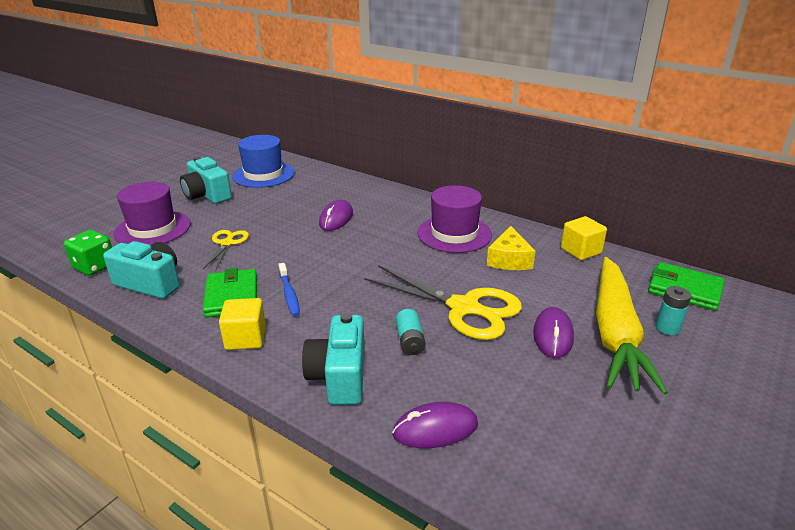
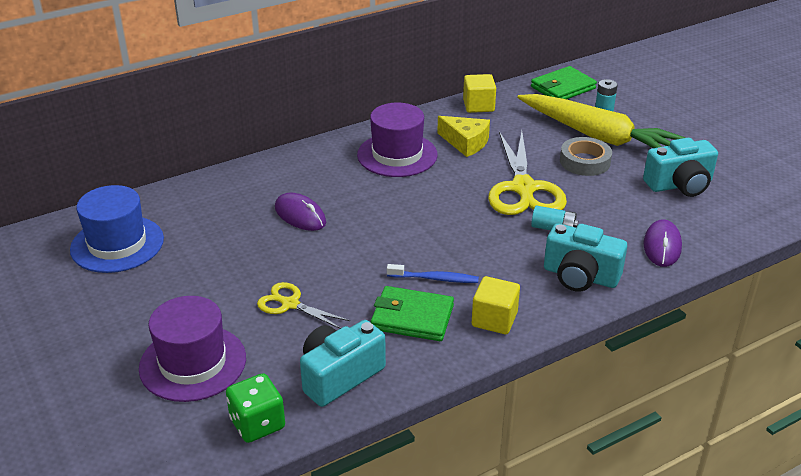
camera: 65 degrees left, 5 degrees up
(207, 195) = (133, 302): turquoise camera -> turquoise camera (679, 185)
(464, 308) = (523, 188): yellow scissors -> yellow scissors turned 120 degrees clockwise
(553, 335) = (584, 161): purple mouse -> grey tape

